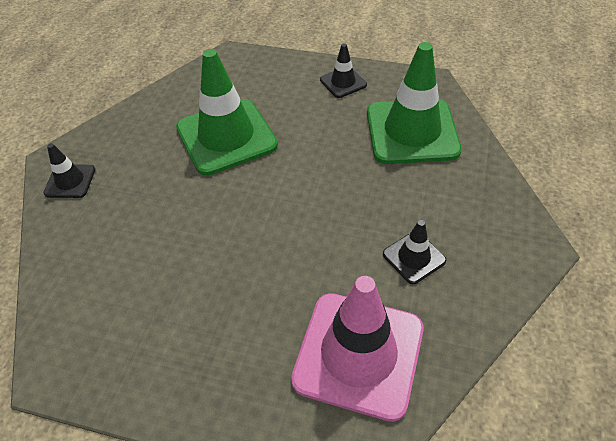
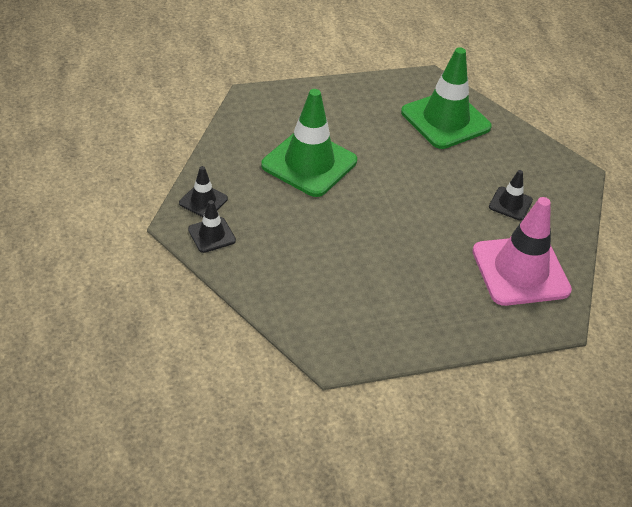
camera: 35 degrees left, 5 degrees down
(343, 82) = (364, 95): black traffic cone -> black traffic cone (203, 201)

